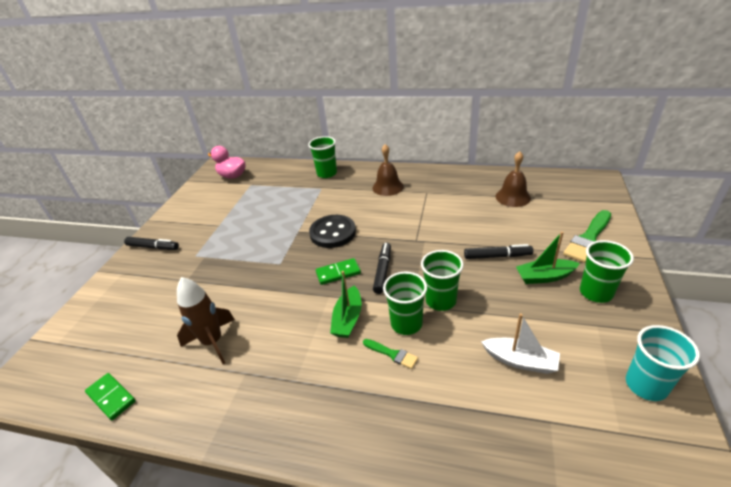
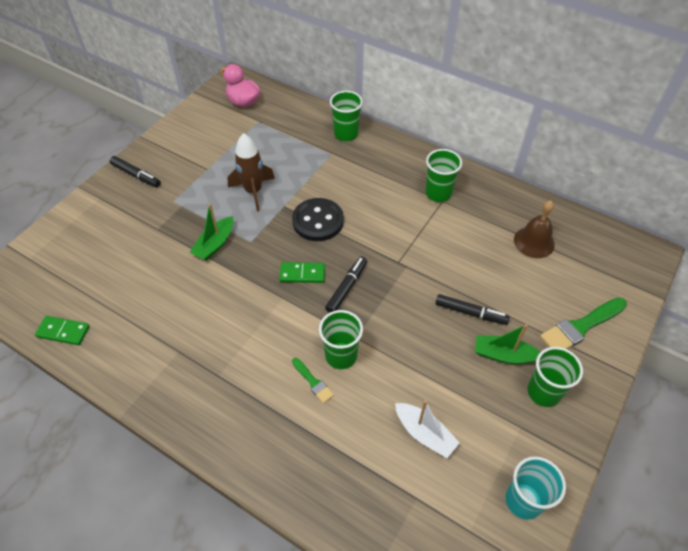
camera: 15 degrees right, 15 degrees up
(111, 397) = (63, 332): green domino -> green domino turned 45 degrees counterclockwise
(213, 342) = (161, 308): brown rocket -> brown rocket (253, 191)
(348, 319) = (289, 330): green boat -> green boat (215, 244)
(387, 187) = (403, 178): brown bell -> none
(440, 300) = (386, 343): green cup -> green cup (438, 193)

